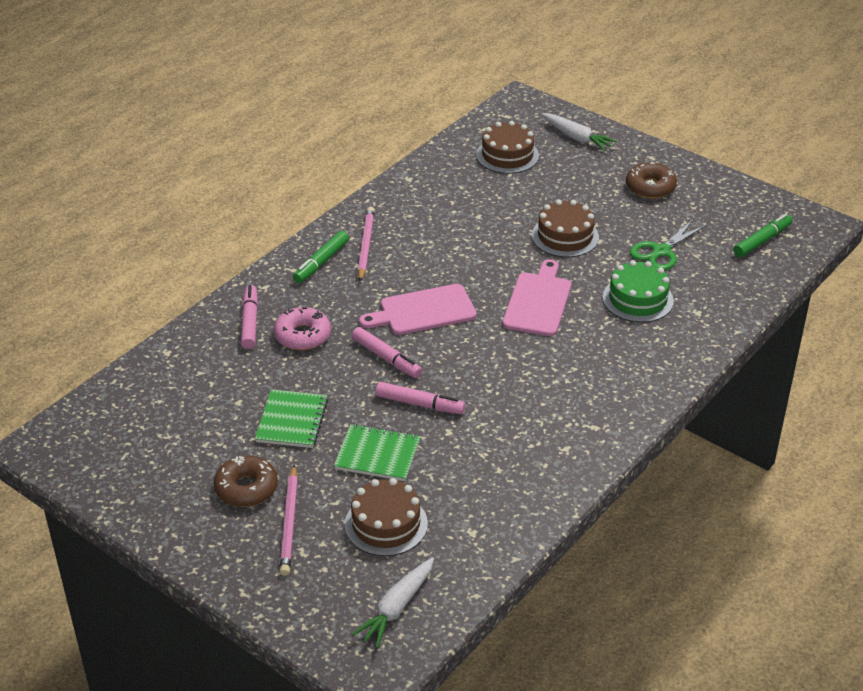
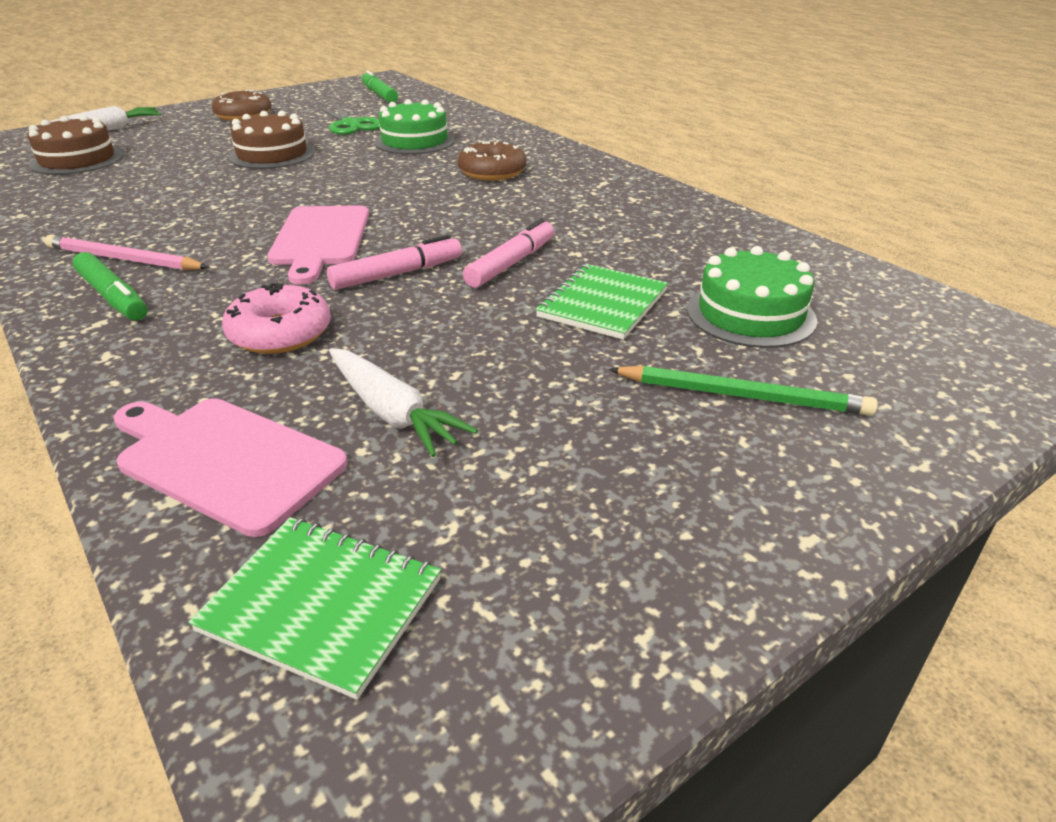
camera: 75 degrees left, 5 degrees down
(246, 488) = (646, 433): brown donut -> brown donut (492, 172)
(249, 322) = (186, 381): pink marker -> none
(290, 523) = (742, 395): pink pencil -> green pencil
(292, 421) = (489, 366): green notebook -> green notebook (322, 604)
(386, 524) = (750, 314): brown cake -> green cake
(396, 608) = (920, 326): white carrot -> white carrot (392, 413)
(538, 301) = (372, 179): pink cutting board -> pink cutting board (225, 460)

